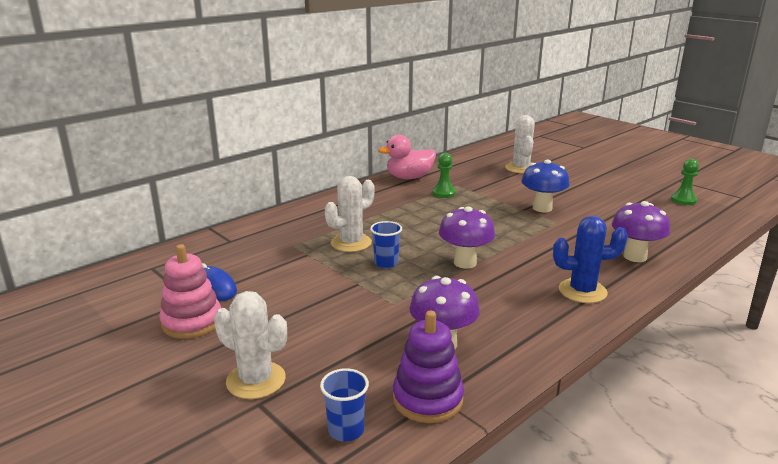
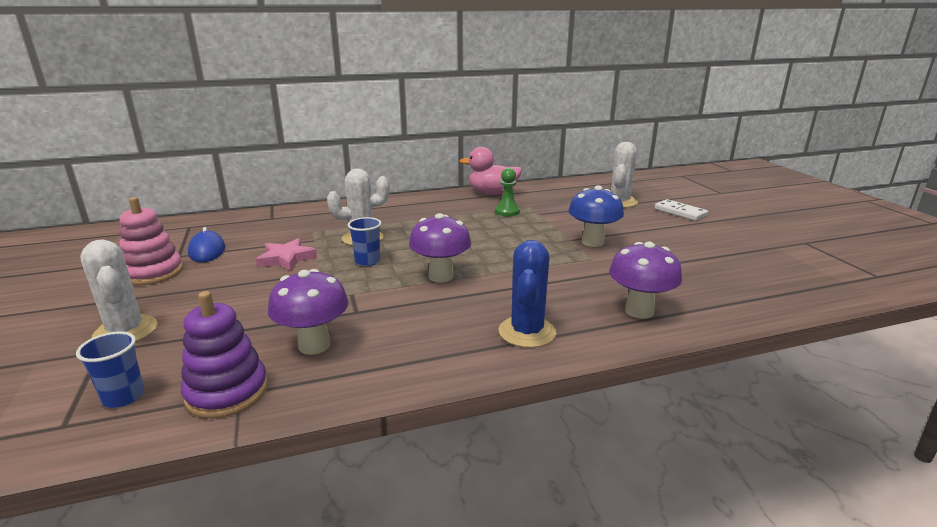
camera: 25 degrees right, 0 degrees up
(307, 277) = (286, 258): none -> pink star
(574, 170) = (680, 212): none -> white domino
(582, 291) = (527, 332): blue cactus -> blue cactus turned 75 degrees clockwise
(683, 200) = (784, 264): green pawn -> none

